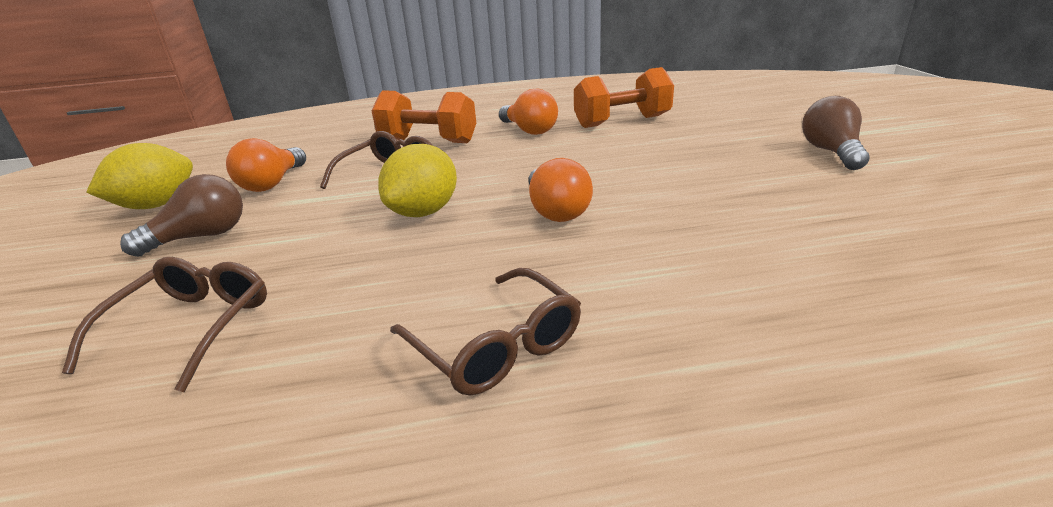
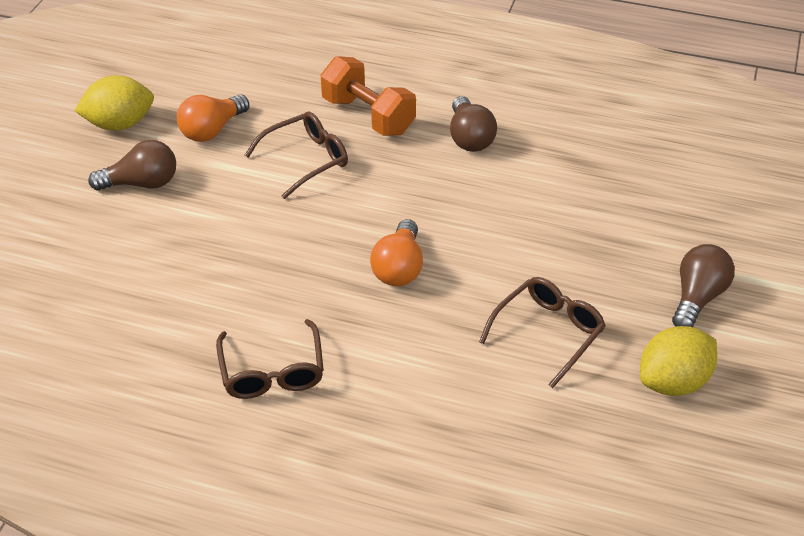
camera: 25 degrees right, 15 degrees up
(191, 327) = (116, 277): brown glasses -> brown glasses (548, 333)
(424, 212) = (304, 224): yellow lemon -> yellow lemon (673, 382)
(529, 130) = (469, 138): orange light bulb -> brown light bulb
(622, 121) = (568, 161): orange dumbbell -> none

